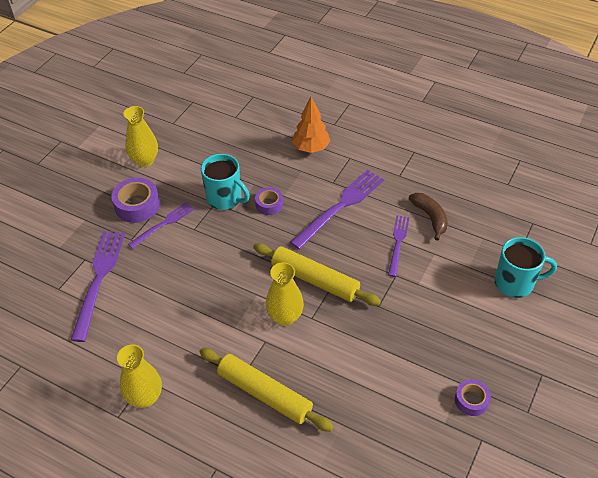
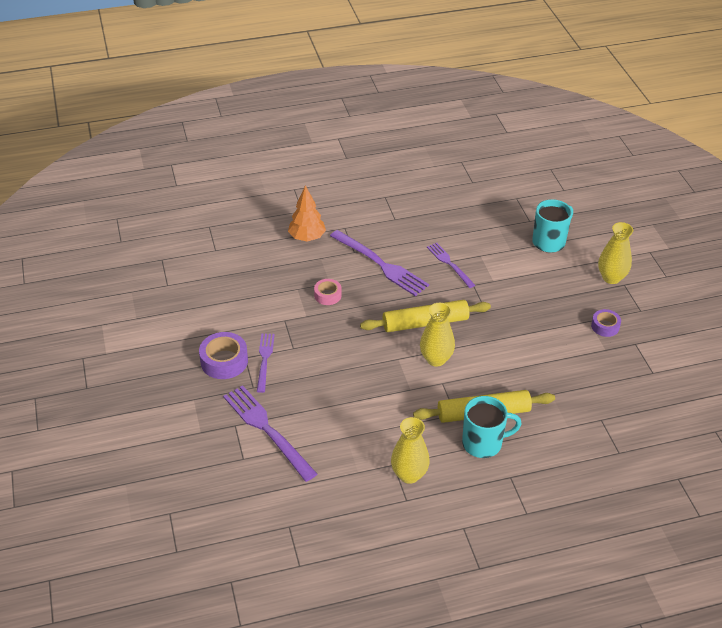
camera: 45 degrees left, 5 degrees down
(145, 160) = (183, 326): yellow vase -> yellow vase (611, 277)
(225, 198) = (288, 312): turquoise mug -> turquoise mug (483, 443)
(269, 204) = (327, 295): purple tape -> pink tape
(340, 206) = (381, 265): purple fork -> purple fork turned 135 degrees clockwise
(430, 217) = (450, 234): brown banana -> none

